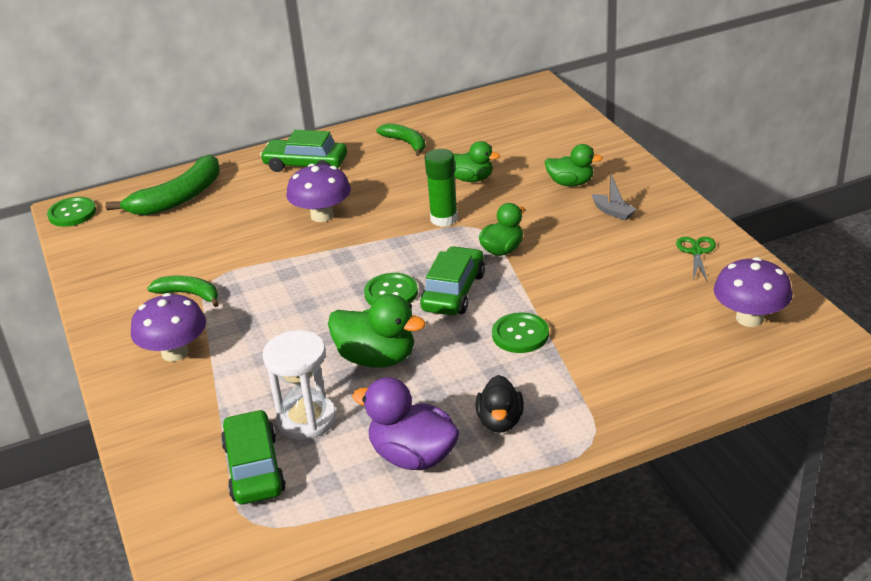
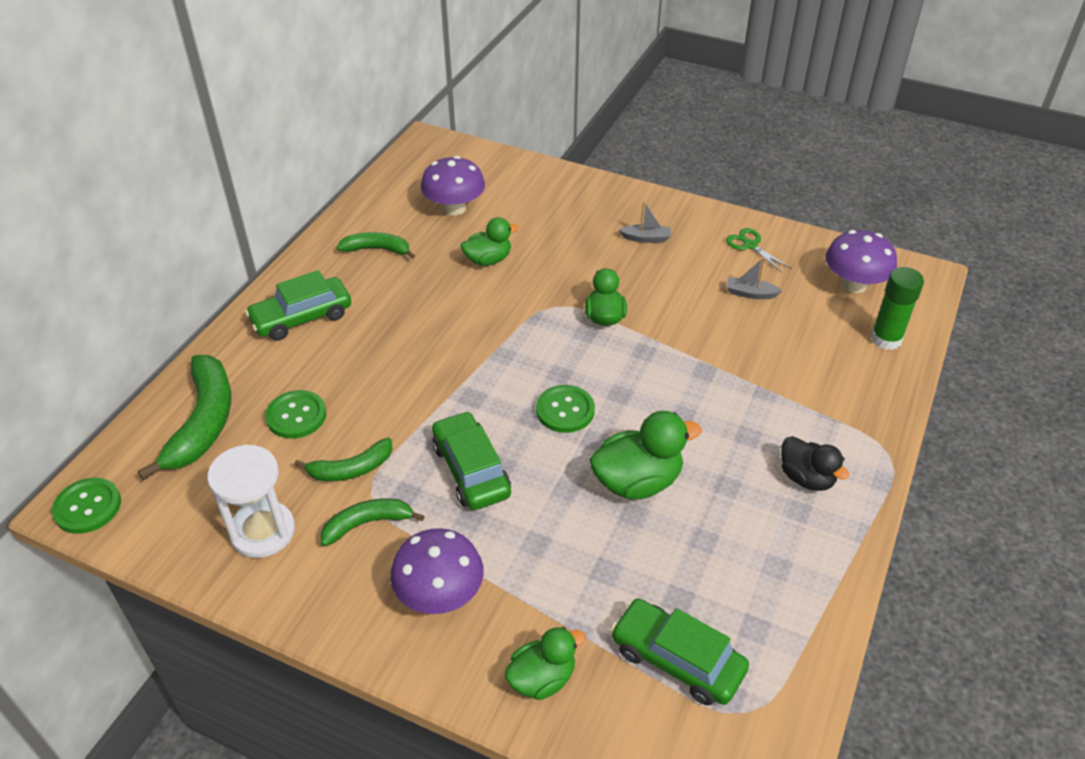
camera: 45 degrees left, 10 degrees up
(220, 261) = (351, 469): none -> green banana
(306, 420) = (657, 580): white hourglass -> white hourglass (262, 531)
(322, 215) = (393, 364): purple mushroom -> purple mushroom (454, 208)
(413, 456) = (786, 554): purple duck -> none
(444, 219) = (515, 311): green glue stick -> green glue stick (886, 339)
(453, 292) = (617, 379): green car -> green car (471, 470)
(520, 335) = (720, 390): green button -> green button (296, 416)
(571, 183) = (578, 226): green duck -> green duck (542, 678)
(643, 284) = (750, 293): none -> grey boat

